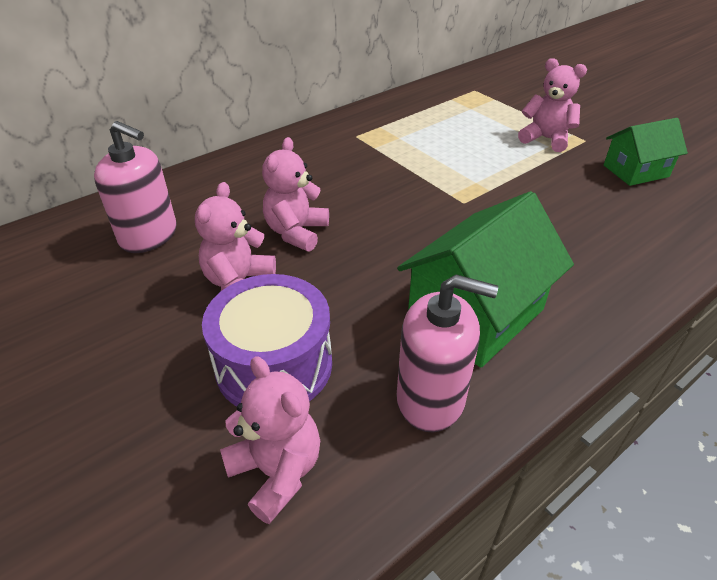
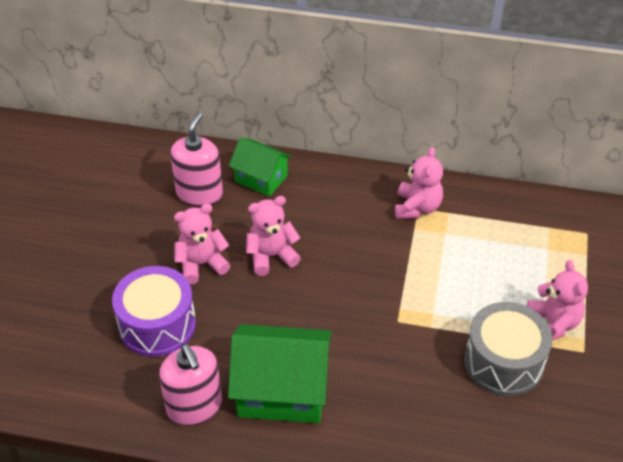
camera: 50 degrees right, 5 degrees up
(149, 235) = (199, 193): pink soap dispenser -> pink soap dispenser turned 150 degrees counterclockwise
(277, 471) = (97, 372): pink teddy bear -> pink teddy bear (417, 208)
(563, 175) = (503, 362): none -> grey drum
(636, 171) = (566, 407): green house -> green house (261, 178)

